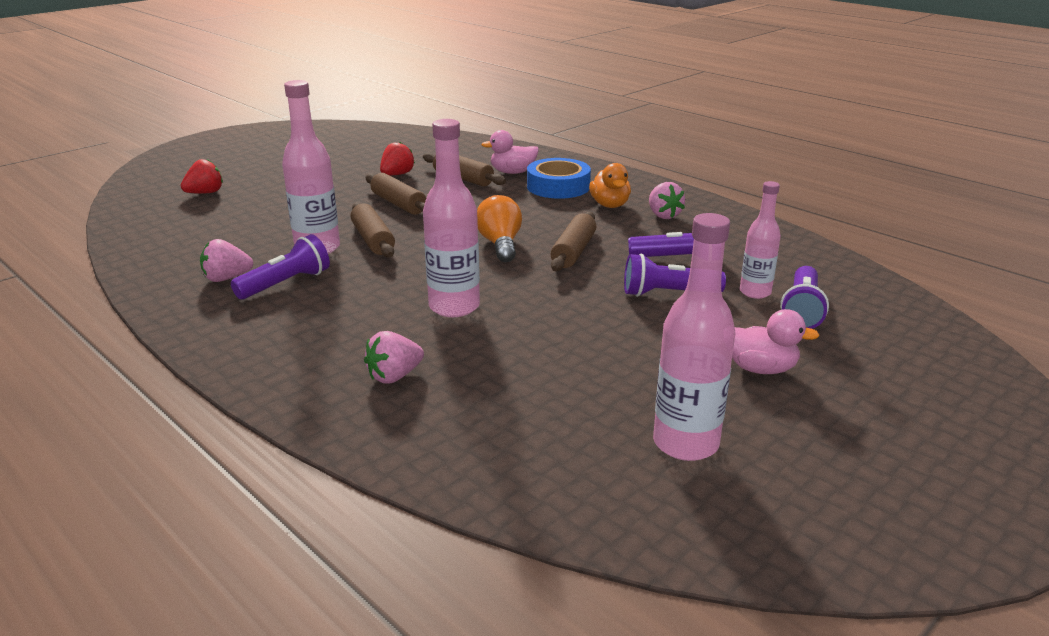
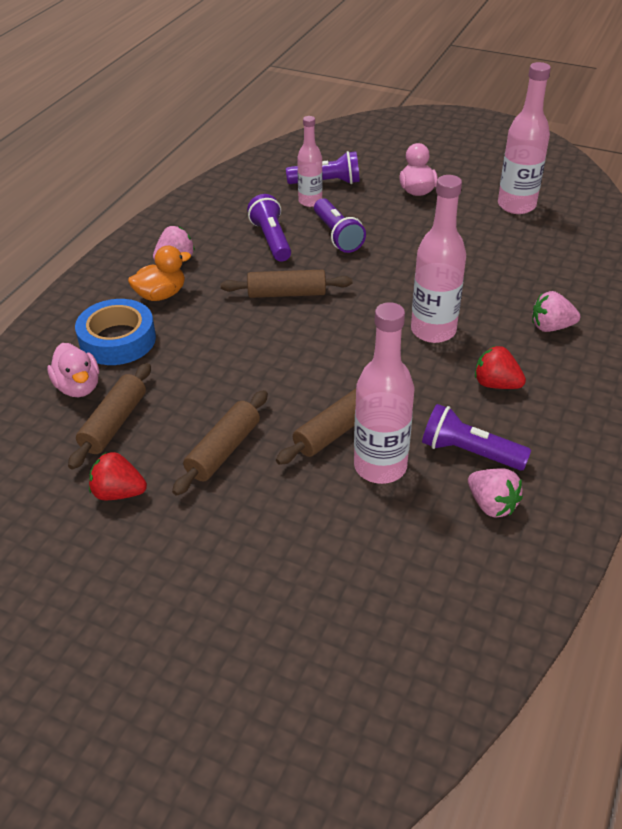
camera: 110 degrees left, 15 degrees up
(205, 193) = (273, 692): red strawberry -> red strawberry (496, 384)
(394, 376) = (551, 327): pink strawberry -> pink strawberry turned 150 degrees clockwise
(500, 244) = (295, 339): orange light bulb -> none

